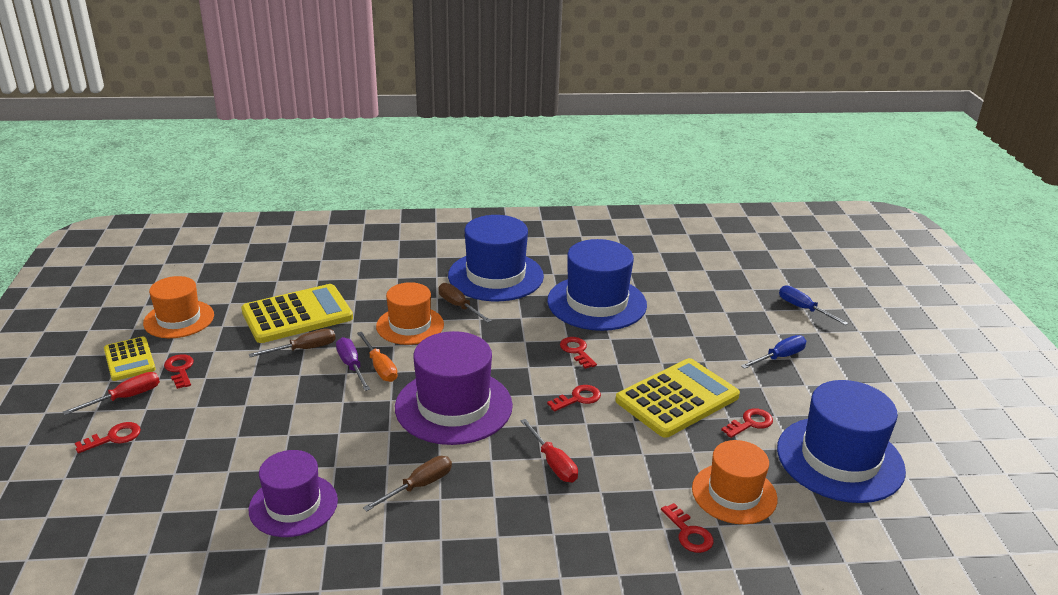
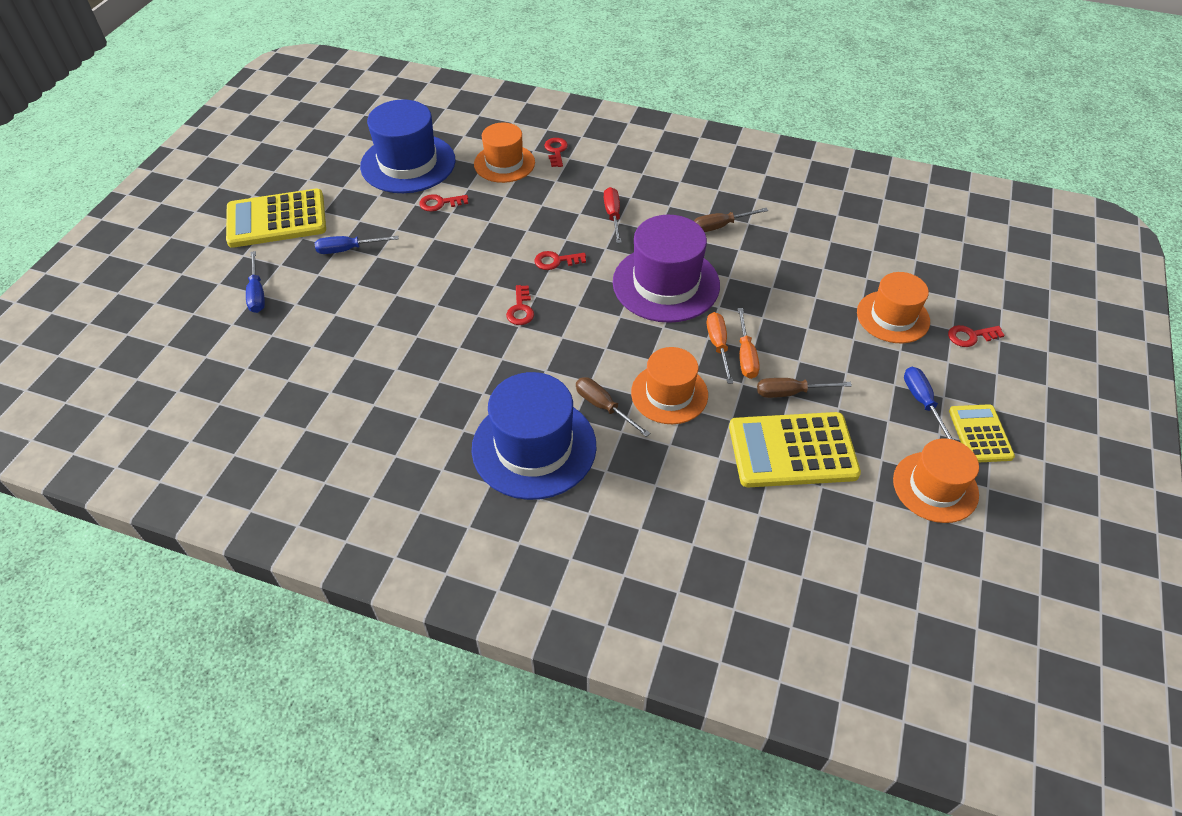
camera: 155 degrees left, 20 degrees up
(125, 398) = (971, 380): red screwdriver -> none
(180, 370) = (922, 402): red key -> blue screwdriver
(200, 435) = (893, 317): none -> orange hat
(293, 505) = (816, 237): purple hat -> none
(351, 366) = (745, 355): purple screwdriver -> orange screwdriver
(459, 306) = (603, 407): brown screwdriver -> brown screwdriver turned 150 degrees clockwise
(597, 303) = (452, 365): blue hat -> none
(677, 398) = (475, 238): yellow calculator -> yellow calculator (277, 220)

